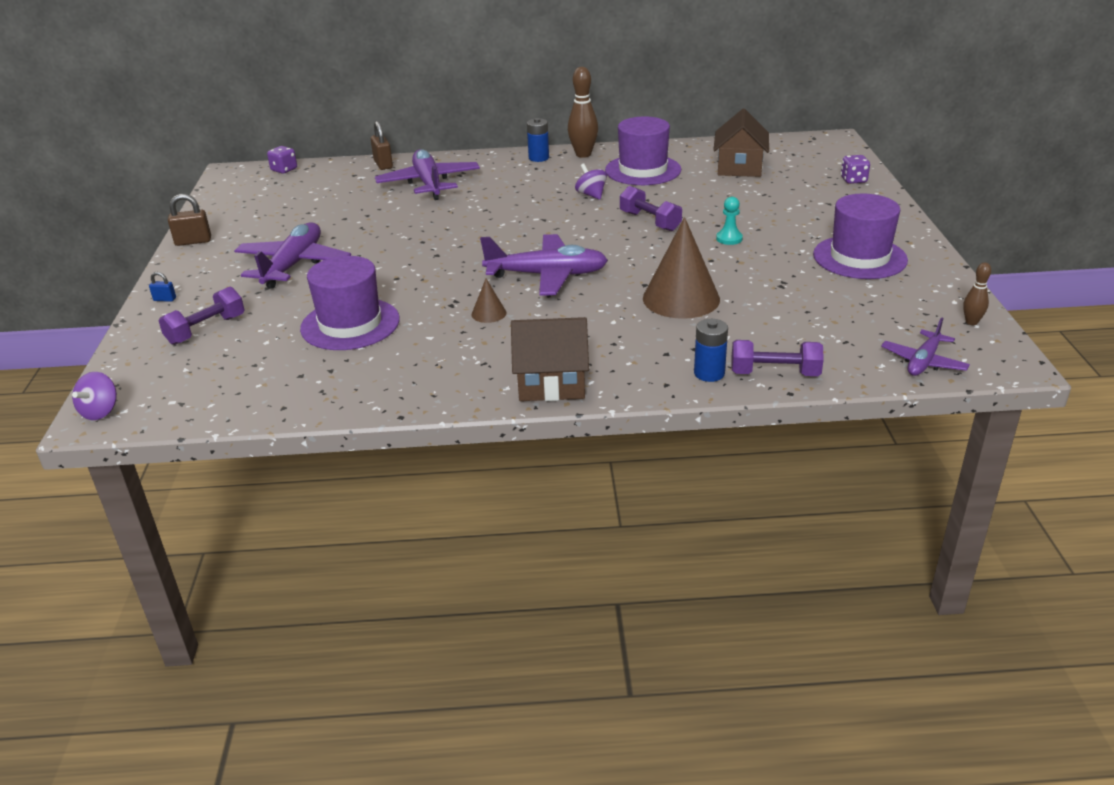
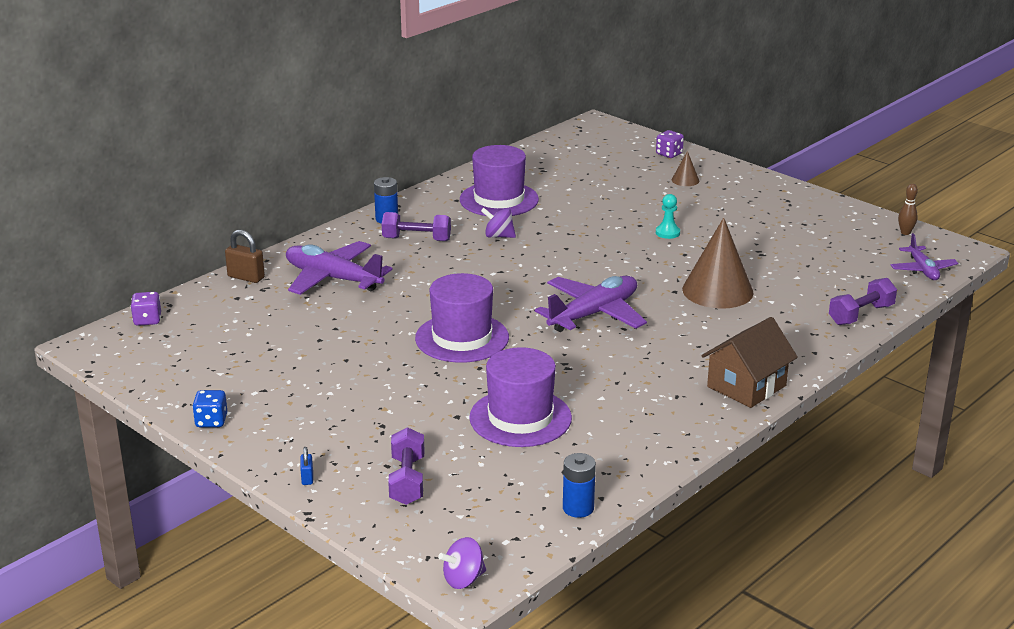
camera: 45 degrees left, 5 degrees down
(100, 411) = (463, 579): purple spinning top -> purple spinning top turned 90 degrees clockwise
(165, 299) = (307, 478): blue padlock -> blue padlock turned 60 degrees counterclockwise
(193, 241) = (211, 421): brown padlock -> blue dice
(293, 265) = (364, 397): purple plane -> none
(489, 313) = (609, 361): brown cone -> brown cone (685, 180)
(583, 154) = (420, 202): brown bowling pin -> none
(650, 221) = (587, 241): purple dumbbell -> purple dumbbell (416, 239)
(709, 373) = (826, 333): blue battery -> blue battery (578, 508)
(739, 167) = (569, 171): brown house -> none
(859, 257) = (773, 213): purple hat -> purple hat (462, 338)

